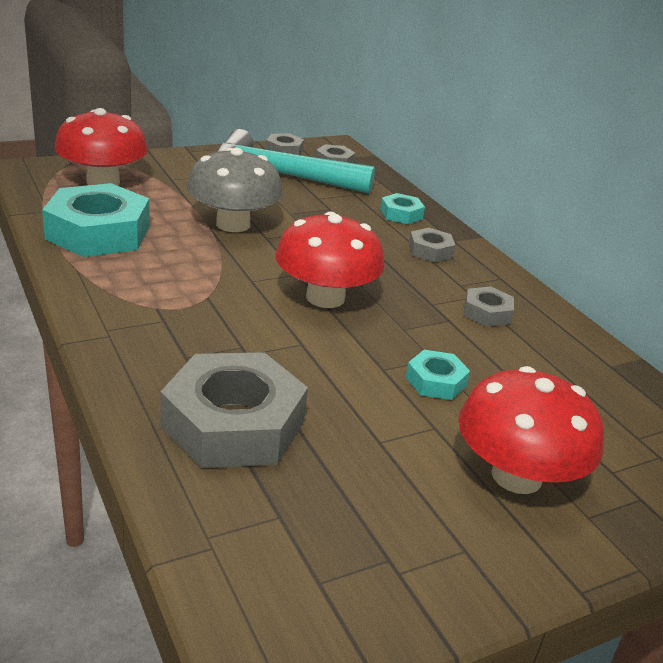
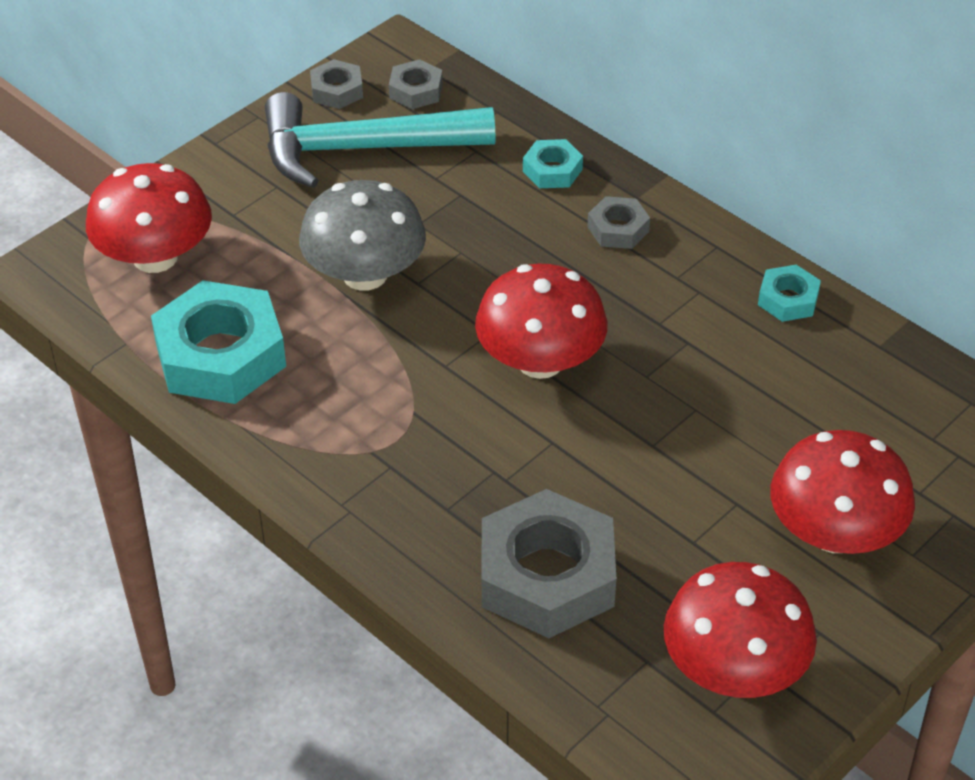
camera: 15 degrees left, 15 degrees up
(361, 552) = (734, 669): none -> red mushroom
(436, 381) = (713, 441): turquoise nut -> turquoise nut (788, 299)
(487, 313) = (724, 314): grey nut -> none

